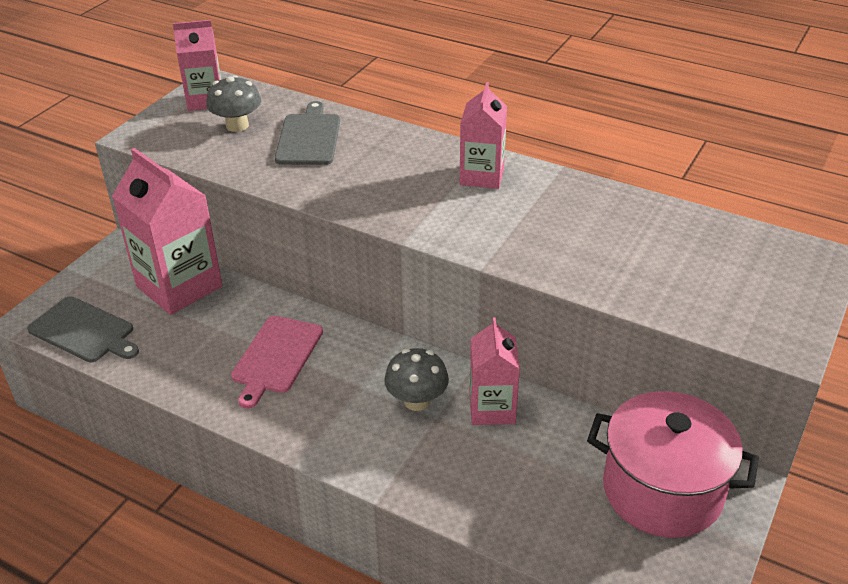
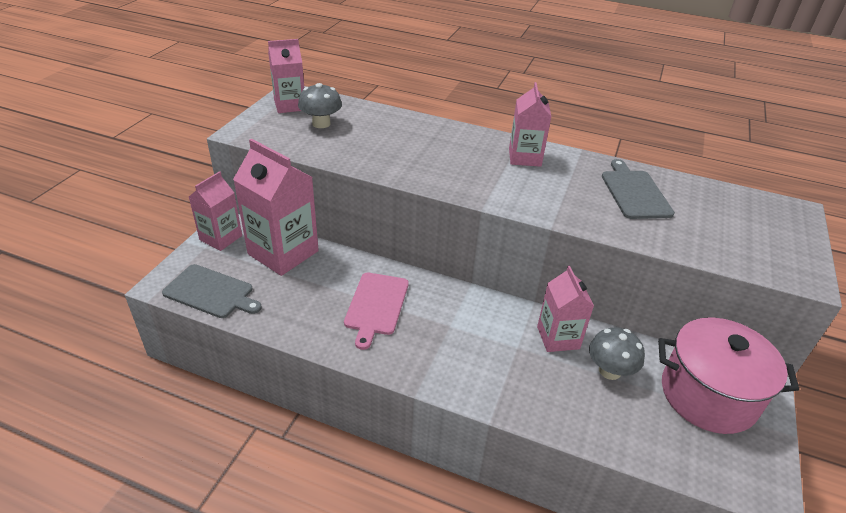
camera: 10 degrees left, 0 degrees up
(109, 265) = (221, 238): none -> pink carton
(309, 138) = (381, 132): grey cutting board -> grey cutting board (634, 192)
(417, 401) = (498, 335): grey mushroom -> grey mushroom (609, 370)

